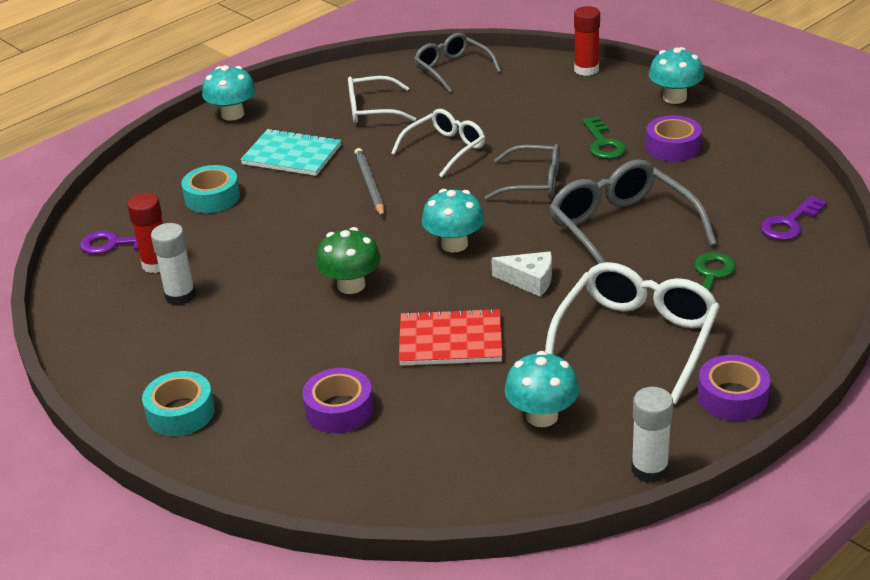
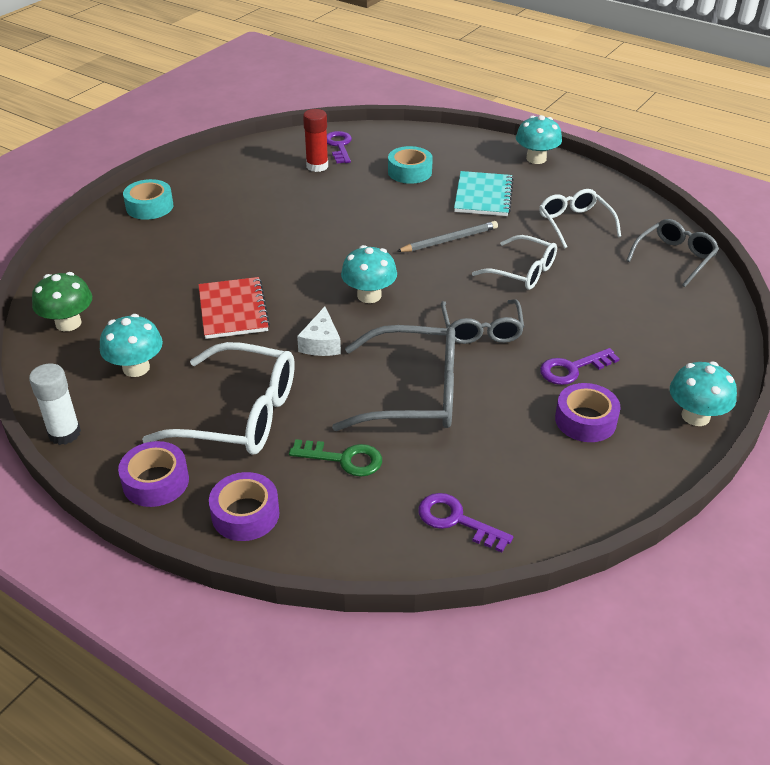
camera: 75 degrees right, 5 degrees up
(180, 296) = (280, 182): white glue stick -> none
(339, 409) = (149, 269): purple tape -> purple tape (245, 514)
(351, 285) = (302, 252): green mushroom -> green mushroom (68, 323)
(586, 69) = (724, 344): red glue stick -> none
(603, 143) = (572, 369): green key -> purple key
(622, 230) = (413, 393): grey glasses -> grey glasses turned 45 degrees clockwise

